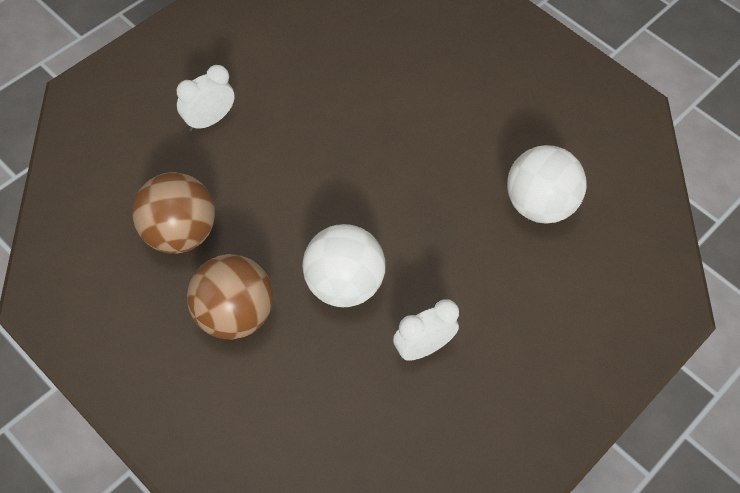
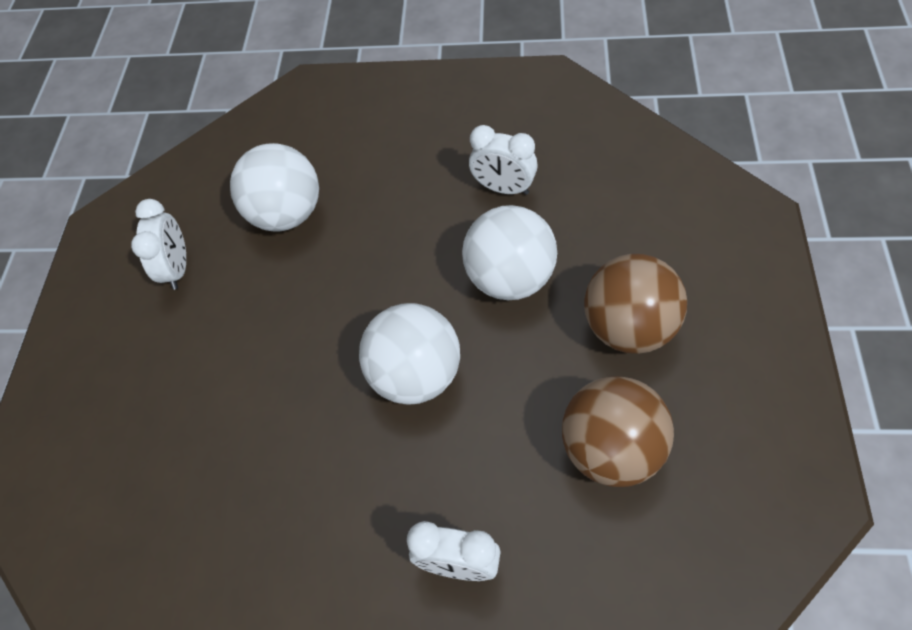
camera: 120 degrees left, 0 degrees up
(333, 182) = (416, 375): none -> white ball
(550, 122) = (178, 268): none -> white clock

